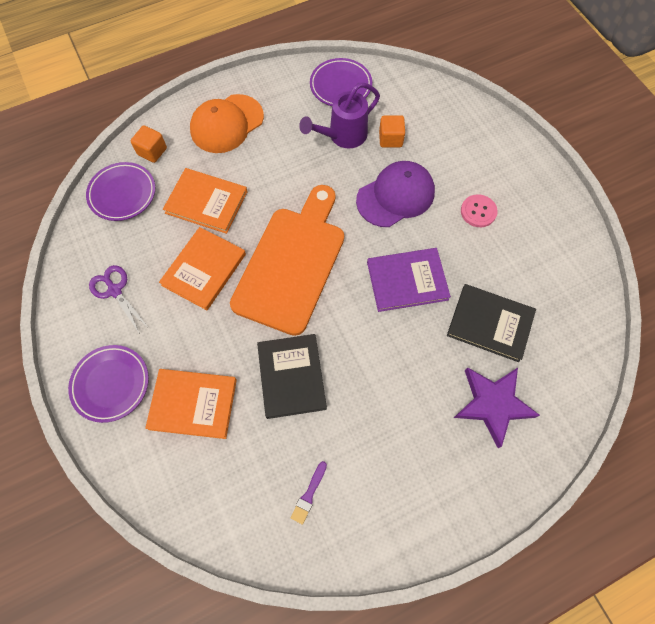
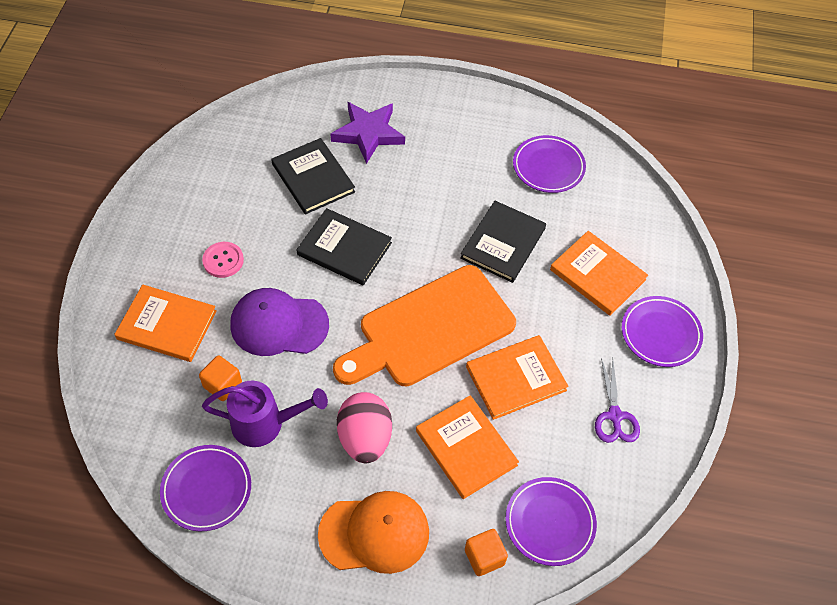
camera: 145 degrees left, 10 degrees down
(275, 167) = (365, 438): none -> pink egg
(309, 494) = (548, 167): purple brush -> purple plate
(407, 281) = (344, 249): purple book -> black book
(463, 148) = (167, 325): none -> orange book

